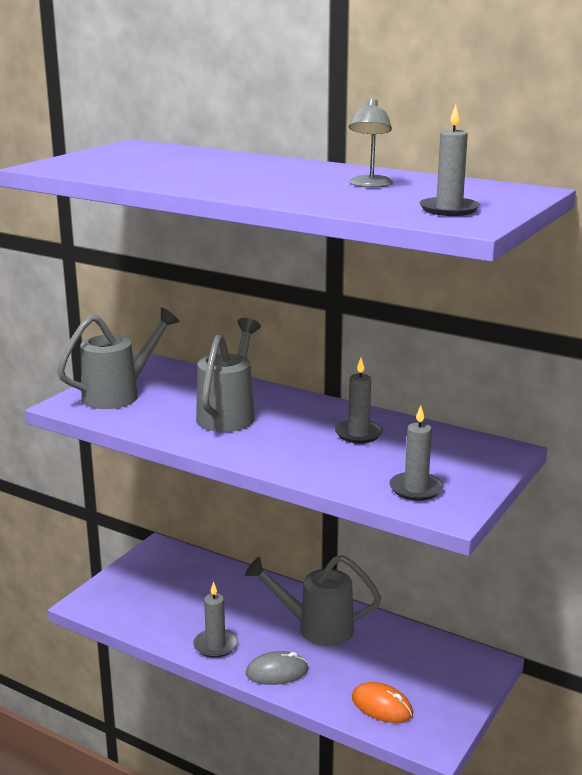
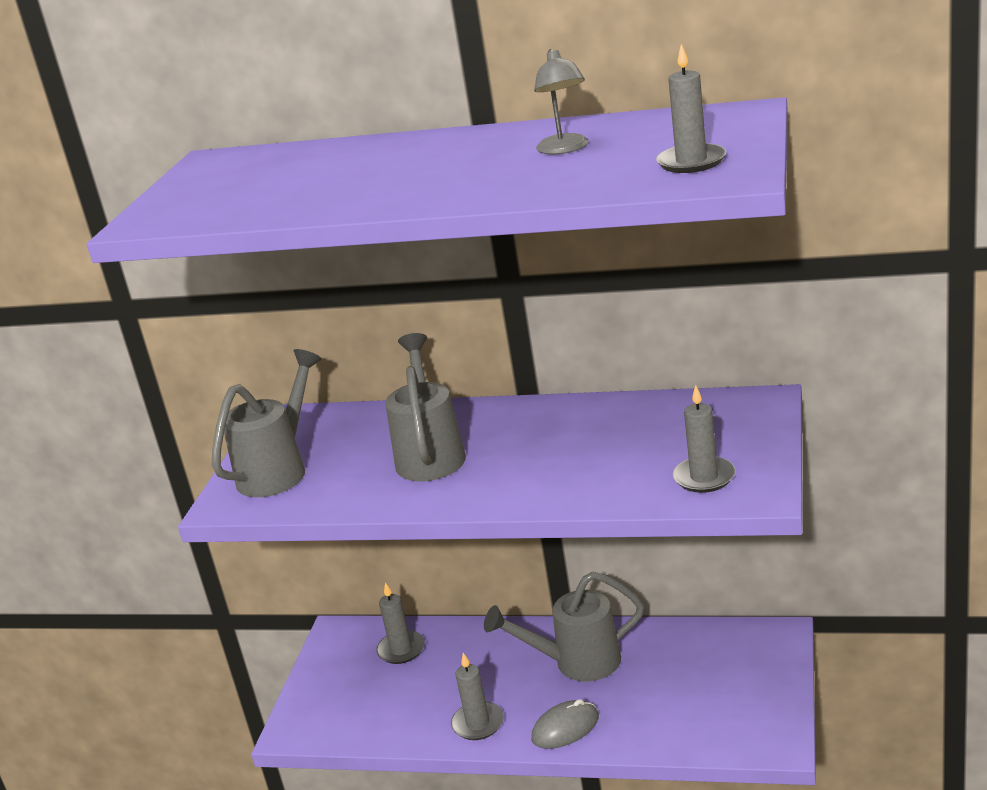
camera: 15 degrees left, 5 degrees up
(358, 434) = (593, 432): grey candle -> grey candle (401, 649)
(382, 706) = (700, 723): orange mouse -> none

